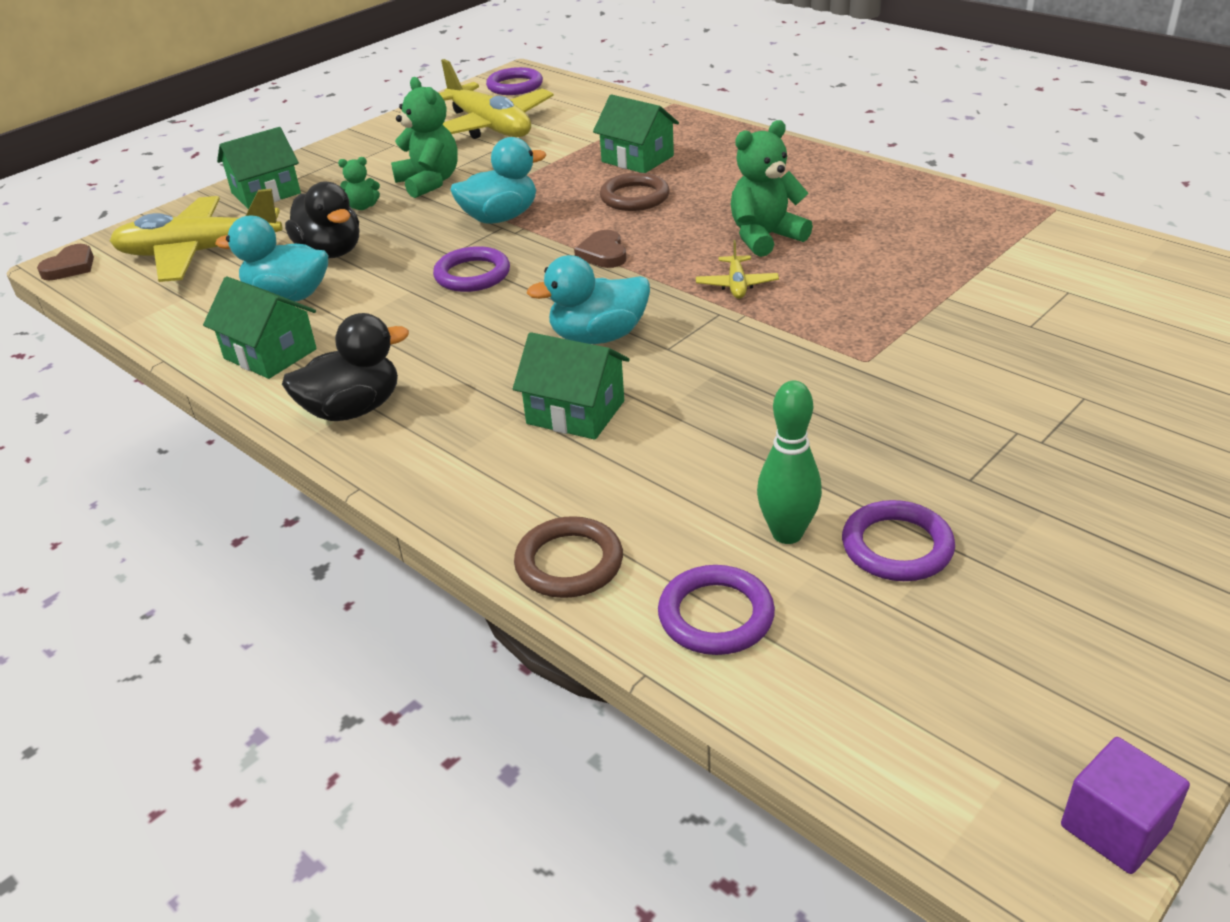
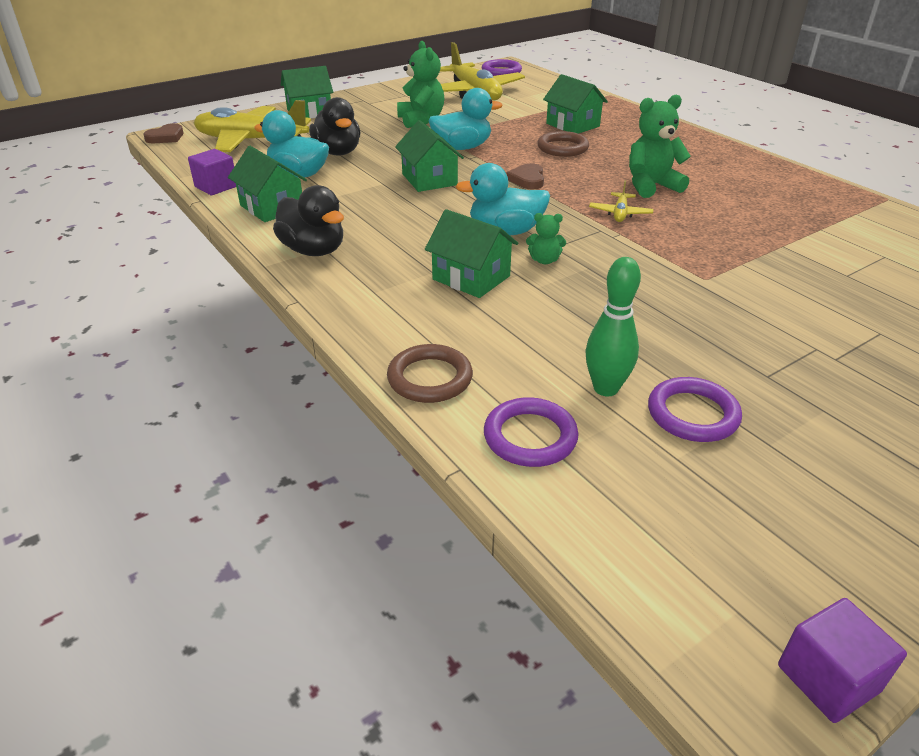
camera: 10 degrees right, 0 degrees up
(178, 335) = (216, 187): none -> purple cube
(353, 410) = (313, 250): black duck -> black duck turned 60 degrees clockwise
(362, 206) = (370, 128): green teddy bear -> green teddy bear (544, 260)
(472, 275) = (429, 179): purple ring -> green house

